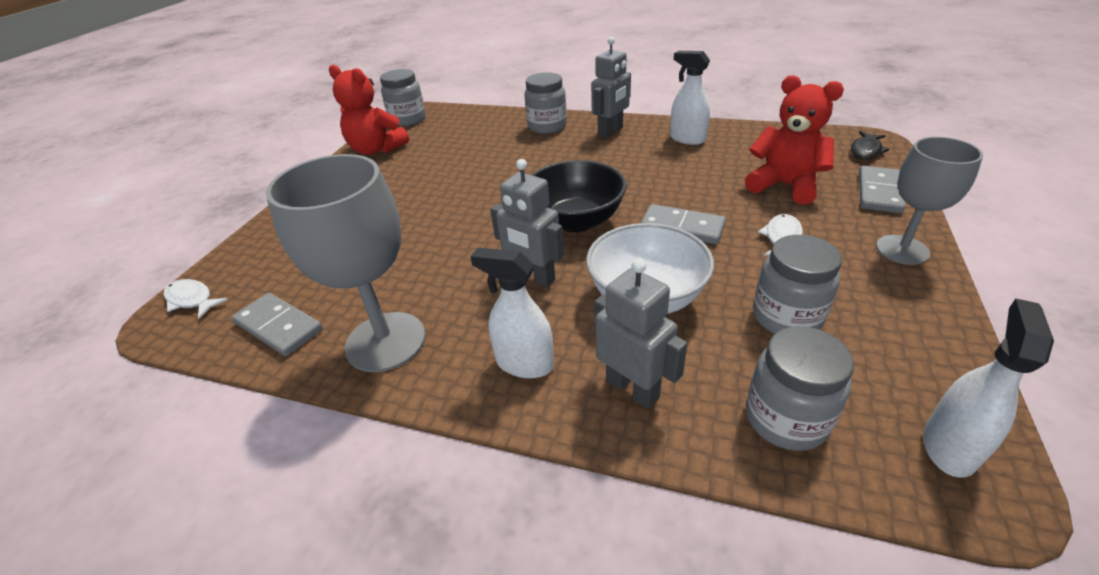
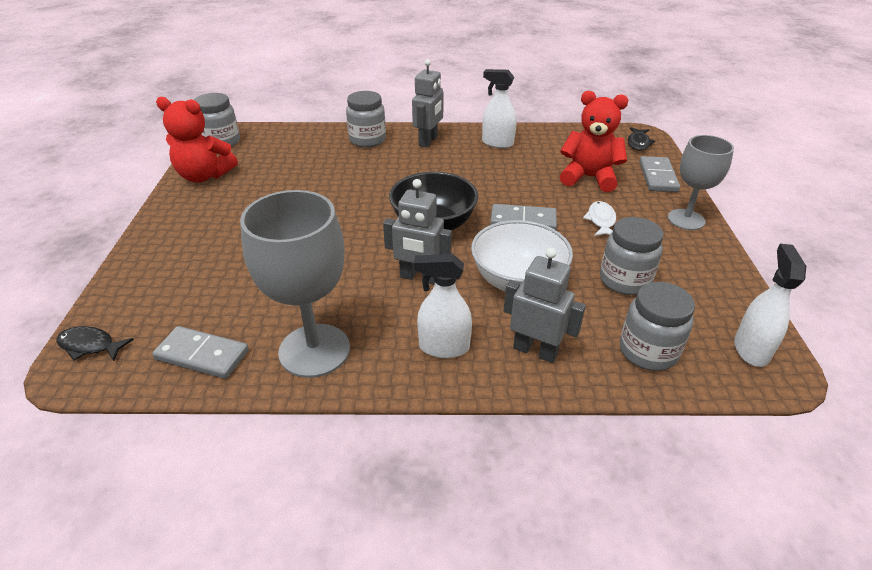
camera: 20 degrees left, 0 degrees up
(191, 299) = (90, 346): white fish -> black fish

